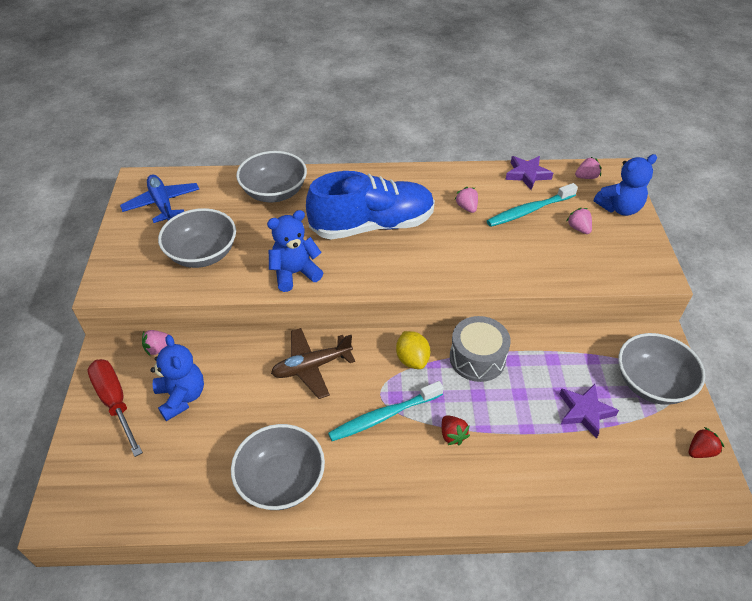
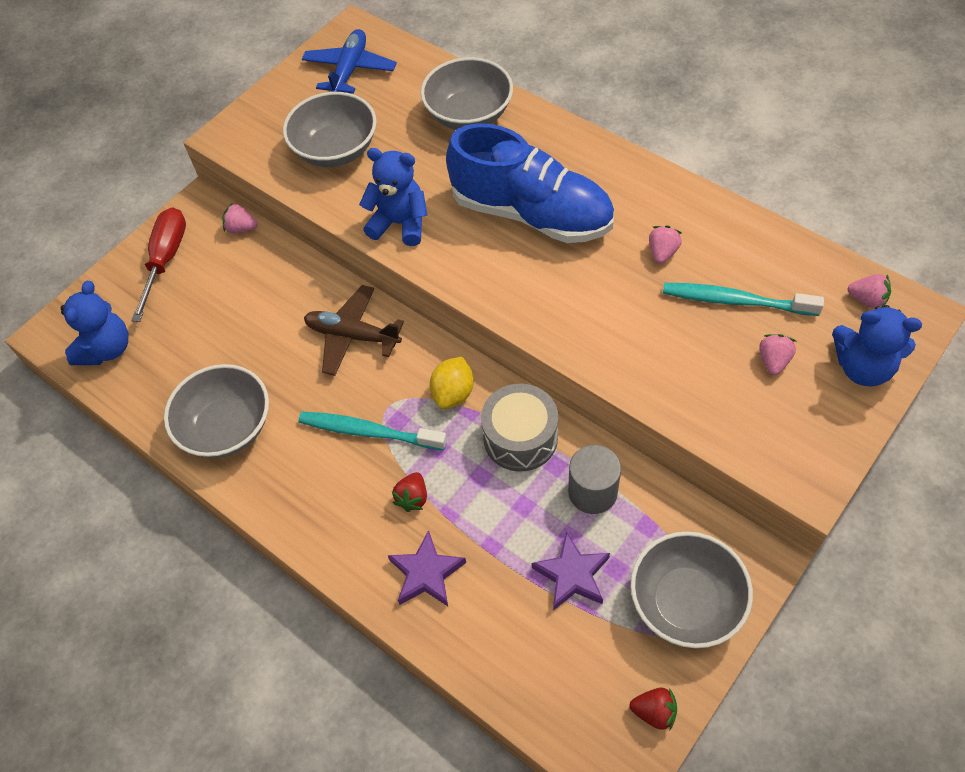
camera: 45 degrees right, 10 degrees up
(181, 397) = (219, 290): blue teddy bear -> blue teddy bear (107, 349)
(527, 174) = (788, 252): purple star -> purple star (426, 573)
(546, 360) = (592, 492): none -> grey cylinder

